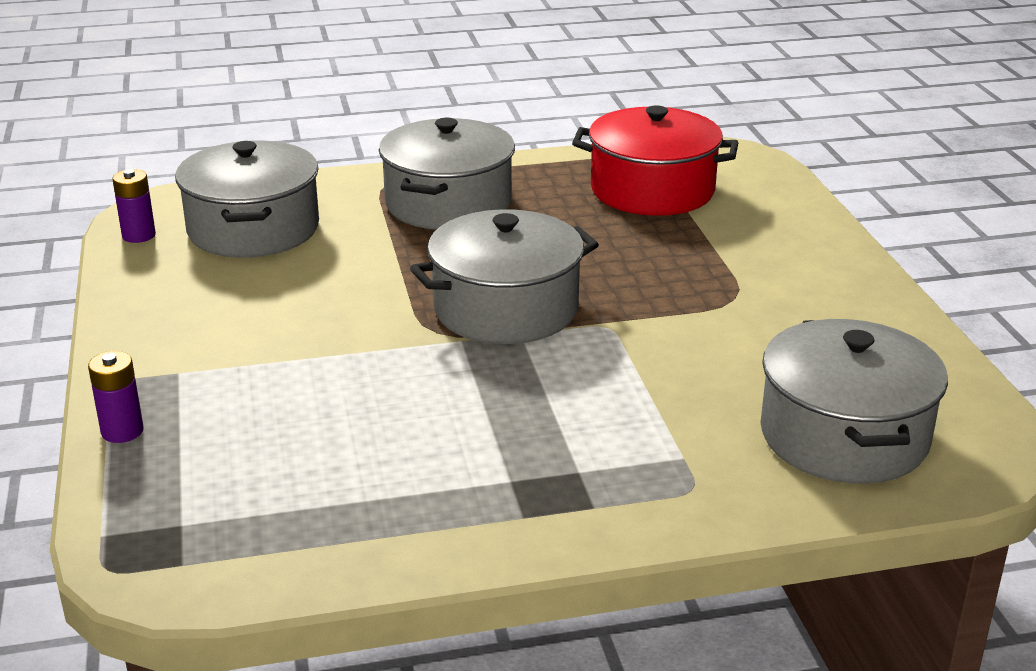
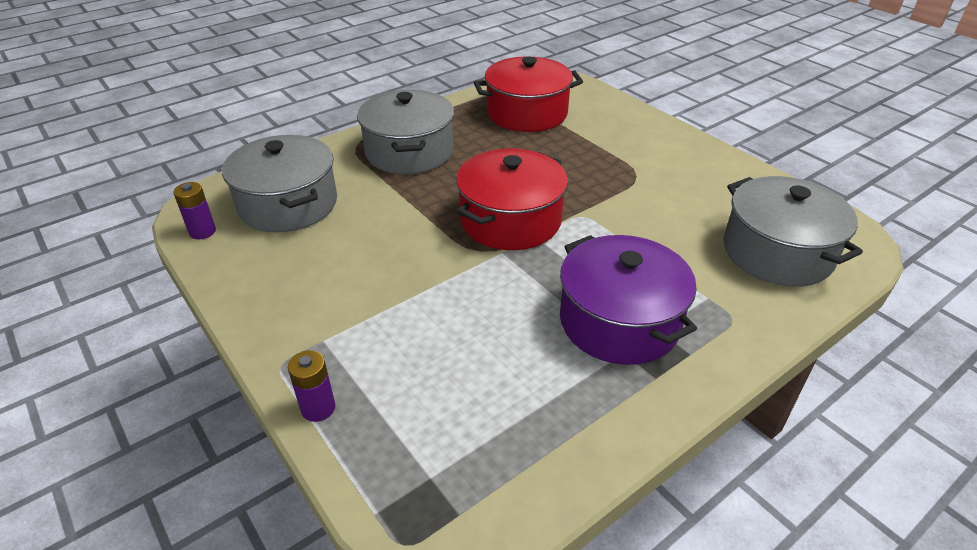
camera: 25 degrees left, 10 degrees up
(506, 309) = (510, 220): grey pot -> red pot
(537, 449) = (619, 321): none -> purple pot

